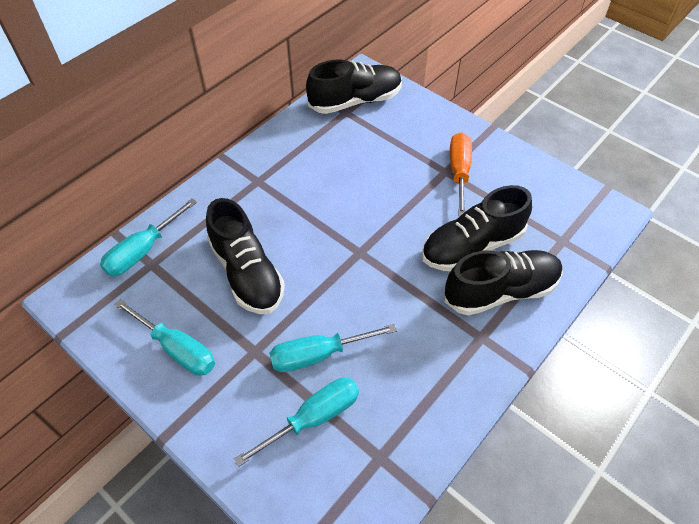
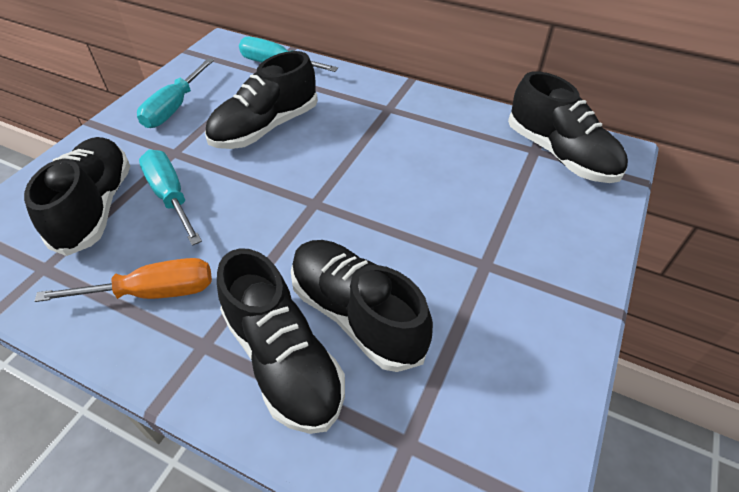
camera: 75 degrees right, 5 degrees down
(313, 418) = (96, 207): turquoise screwdriver -> black shoe
(459, 172) = (491, 280): orange screwdriver -> orange screwdriver (153, 292)

